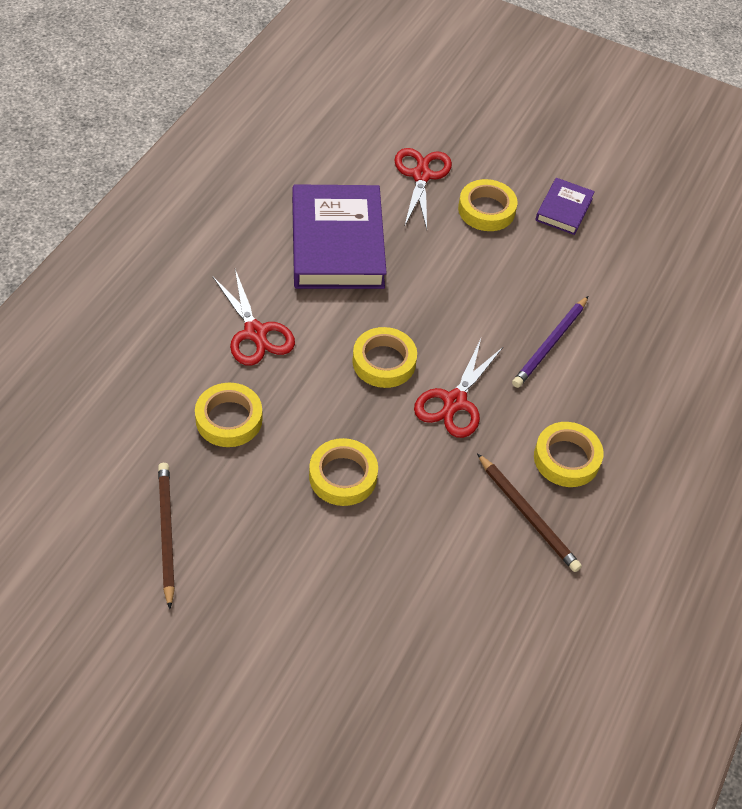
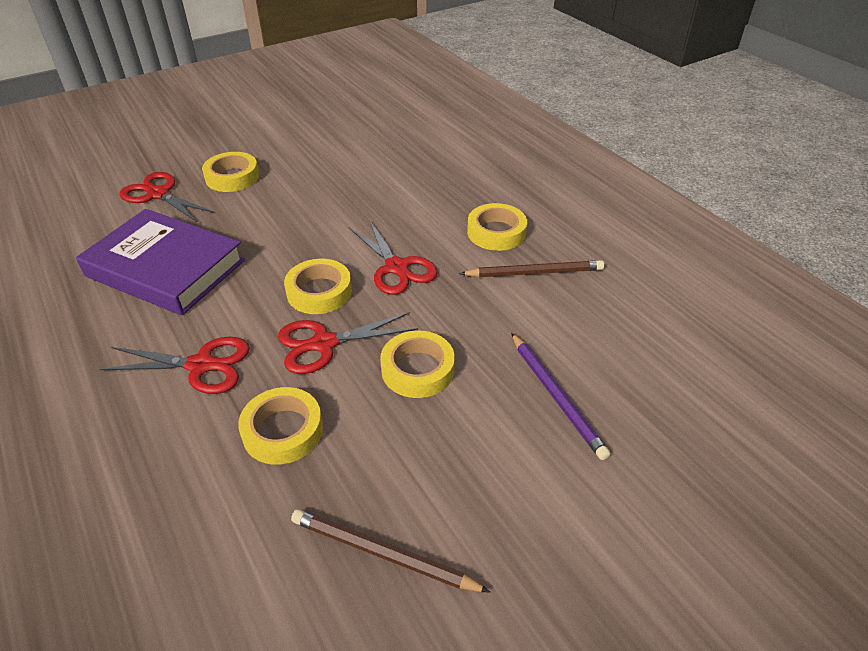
camera: 55 degrees left, 10 degrees down
(328, 397) = (324, 344): none -> red scissors
(550, 344) = (387, 198): purple pencil -> purple pencil (556, 396)
(564, 209) = (275, 144): purple book -> none

